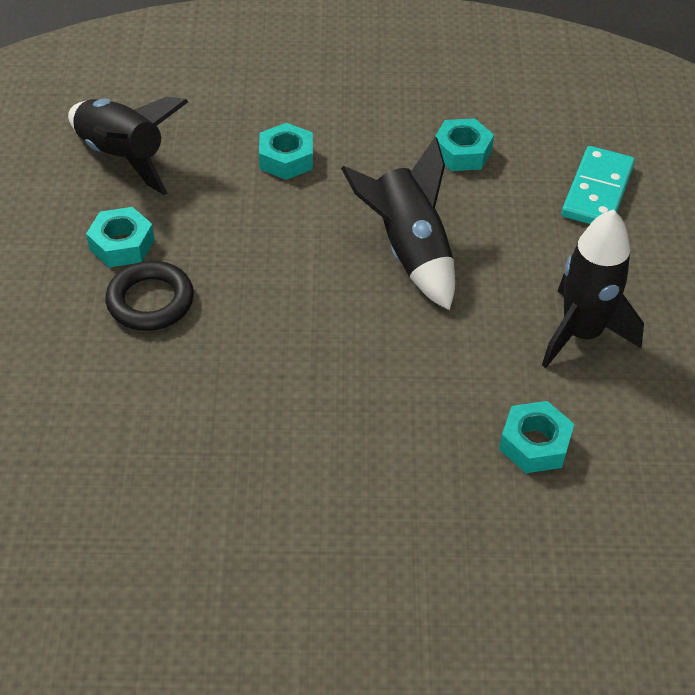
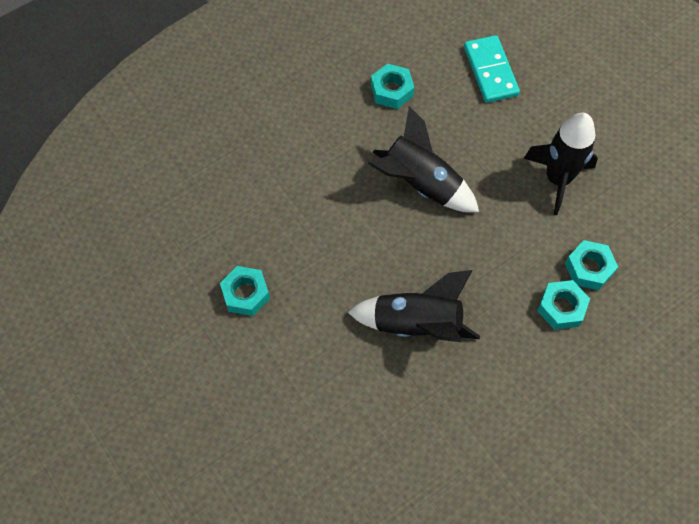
camera: 35 degrees left, 15 degrees up
(122, 157) = (184, 228): black rocket -> black rocket (416, 324)
(150, 301) = (301, 322): black ring -> none
(286, 158) = (290, 162): turquoise nut -> turquoise nut (561, 308)

